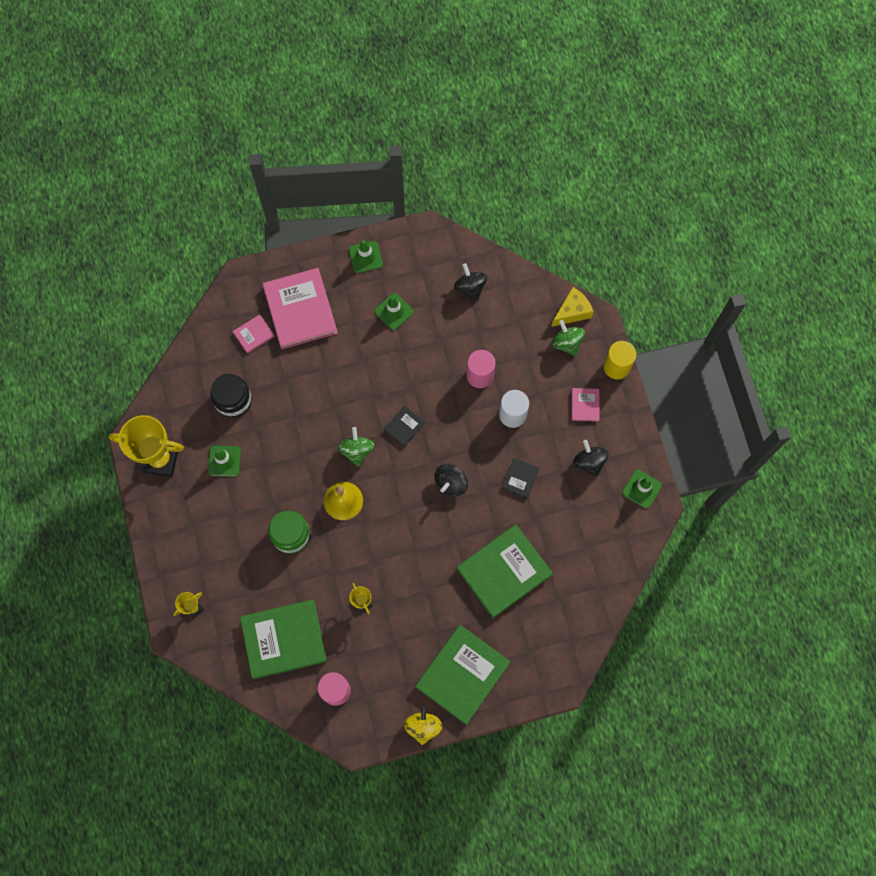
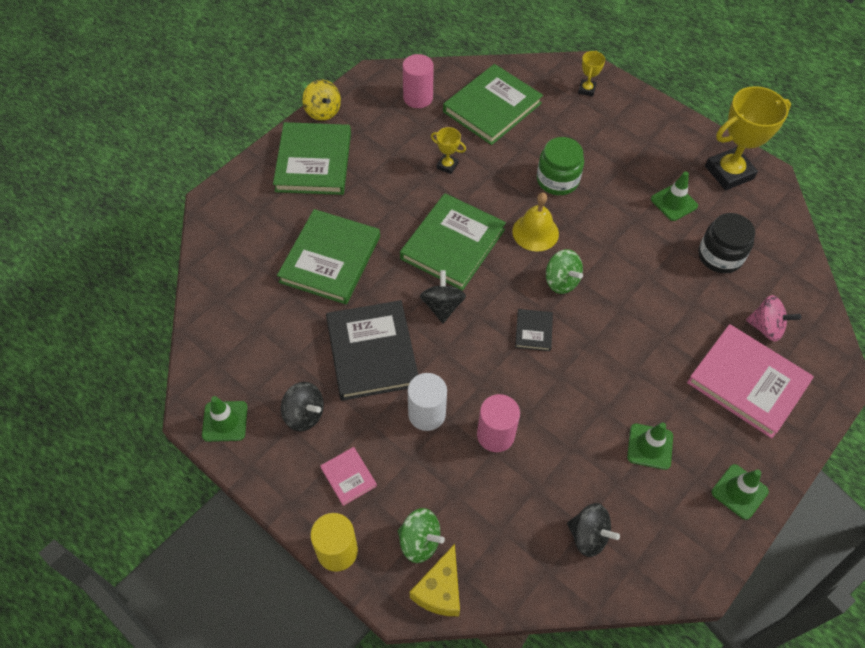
camera: 145 degrees right, 15 degrees down
(254, 334) = (766, 327): pink book -> pink spinning top
(409, 528) = (452, 244): none -> green book
(520, 478) = (372, 352): black book -> black book, size x2.19

